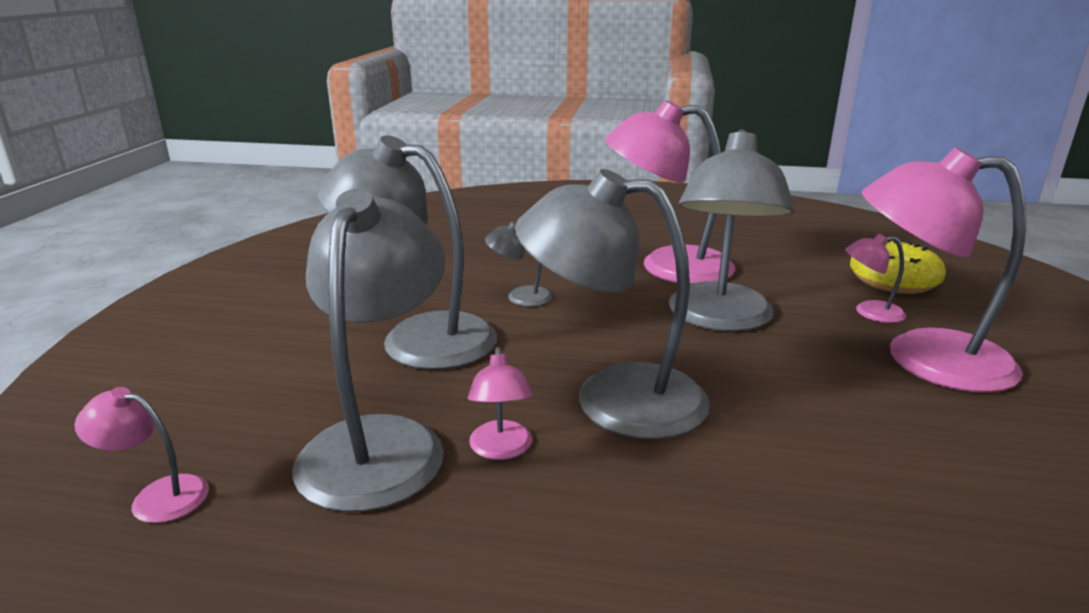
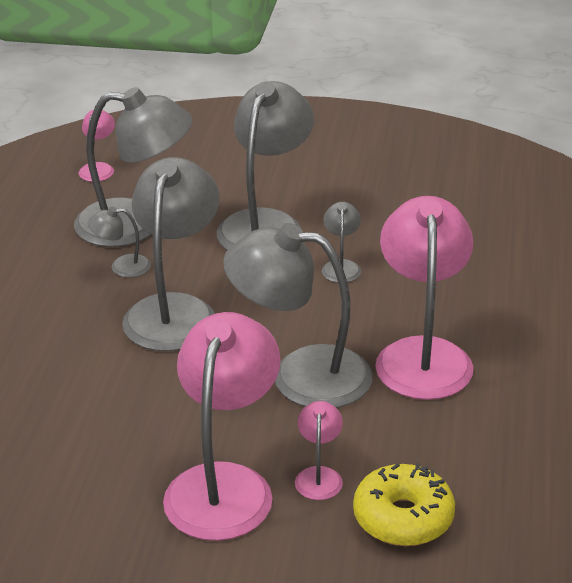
camera: 90 degrees right, 10 degrees up
(501, 449) = (122, 267): pink lamp -> grey lamp

